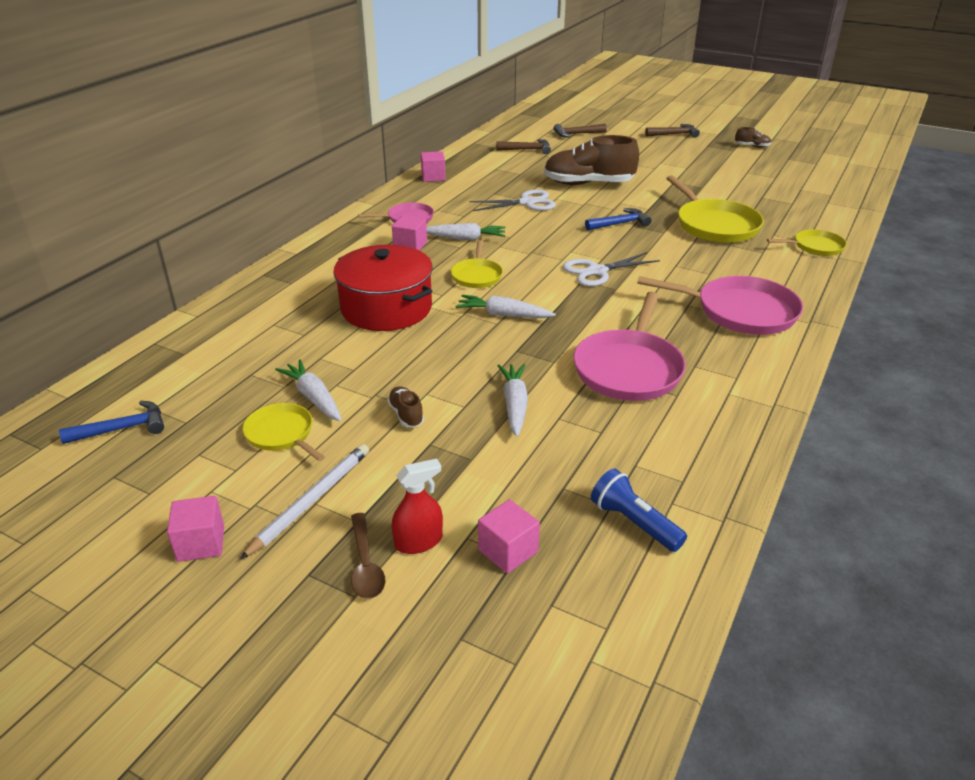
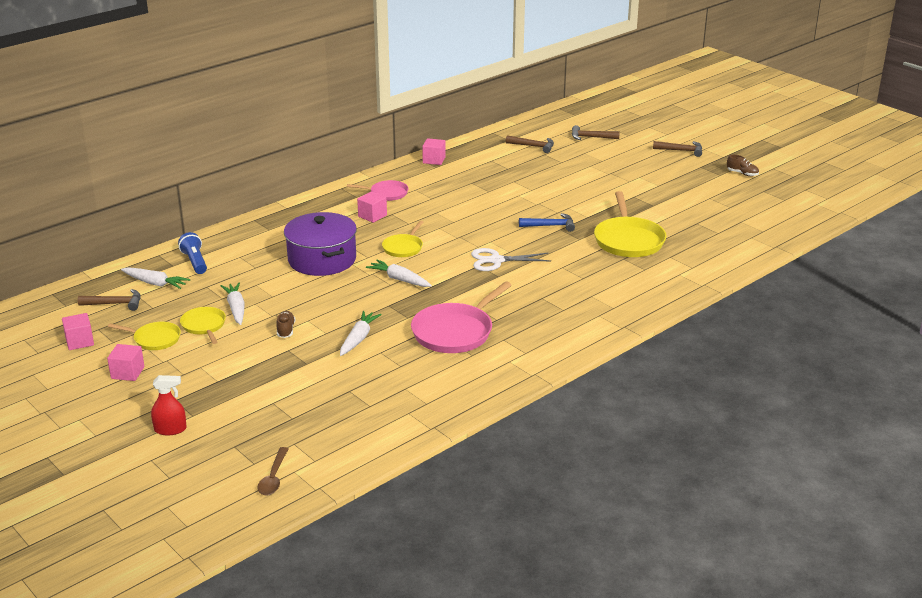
camera: 20 degrees right, 5 degrees down
(123, 429) = (115, 304): blue hammer -> brown hammer
(310, 501) = (198, 365): white pencil -> none
(365, 565) = (208, 402): brown spoon -> brown spoon (273, 478)
(386, 308) = (322, 259): red pot -> purple pot
(418, 541) = (244, 398): red spray bottle -> red spray bottle (170, 429)
(465, 238) = (418, 217): white carrot -> white carrot (155, 283)
(508, 551) = (290, 414): pink cube -> pink cube (79, 342)
(526, 203) = (491, 195): white scissors -> none
(588, 184) = (557, 186): brown shoe -> none
(634, 522) = (375, 417): blue flashlight -> blue flashlight (195, 262)
(741, 312) = (576, 310): pink pan -> none
(815, 247) = (694, 273): yellow pan -> yellow pan (155, 339)

